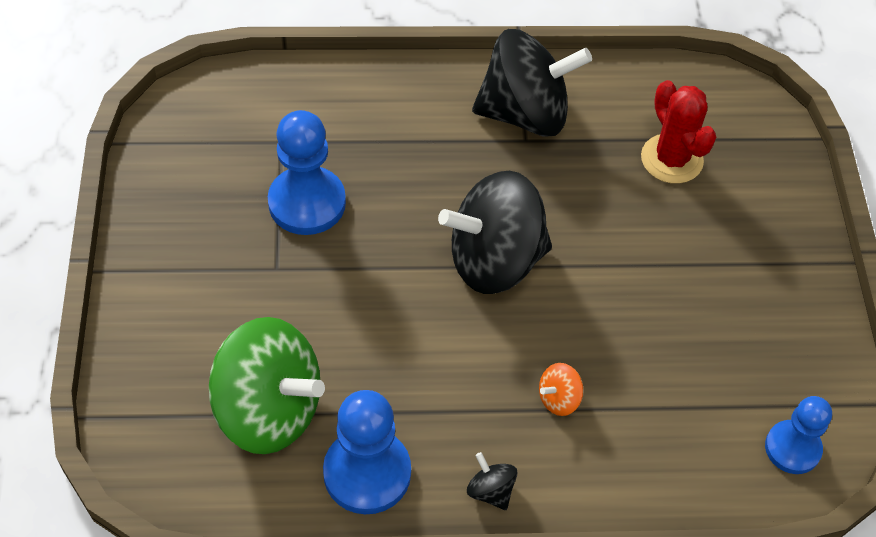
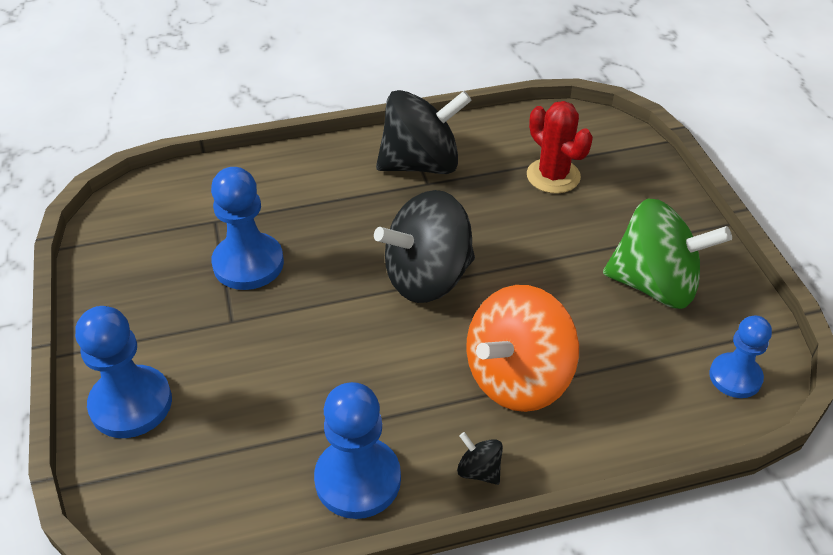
camera: 10 degrees left, 10 degrees down
(159, 341) = (131, 404): none -> blue pawn
(269, 410) = (250, 443): green spinning top -> green spinning top (655, 285)
(559, 399) = (517, 378): orange spinning top -> orange spinning top, size x2.48

